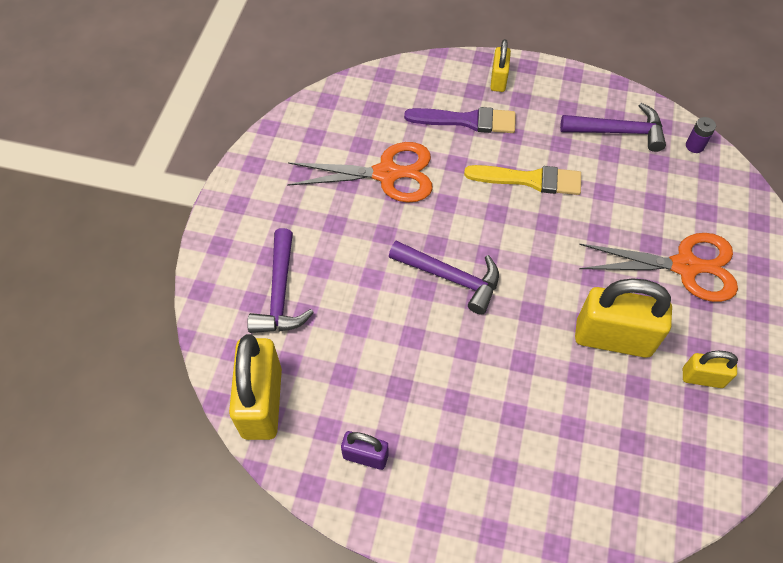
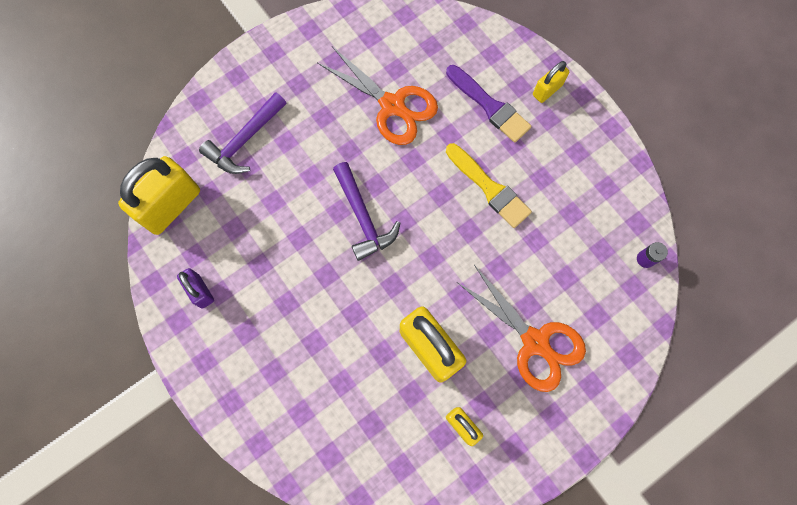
camera: 40 degrees right, 15 degrees up
(619, 131) = (597, 202): purple hammer -> none

